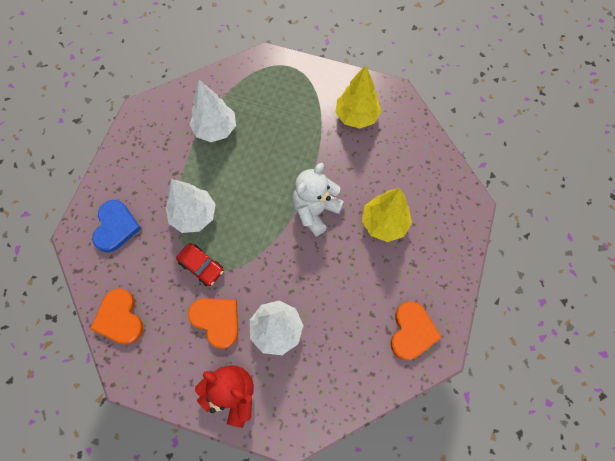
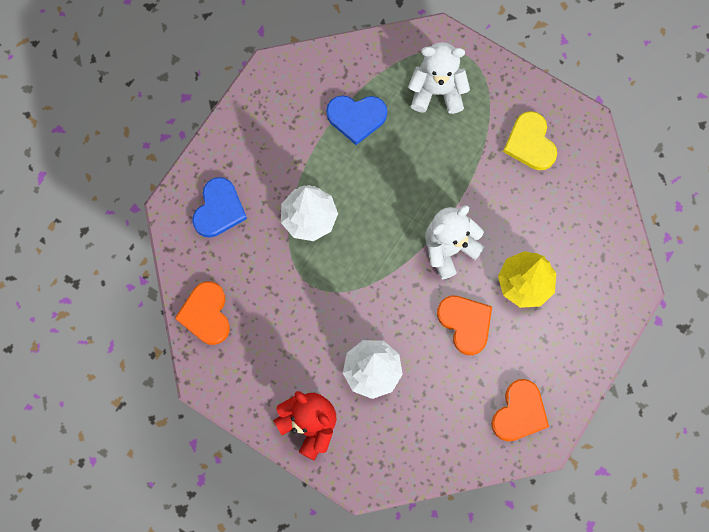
camera: 15 degrees right, 5 degrees up
(201, 266) = (305, 280): red car -> none
(215, 129) = (356, 118): white tree -> blue heart
(217, 320) = (310, 344): orange heart -> orange heart (465, 323)
(274, 96) = (437, 91): none -> white teddy bear
(356, 116) = (530, 143): yellow tree -> yellow heart

